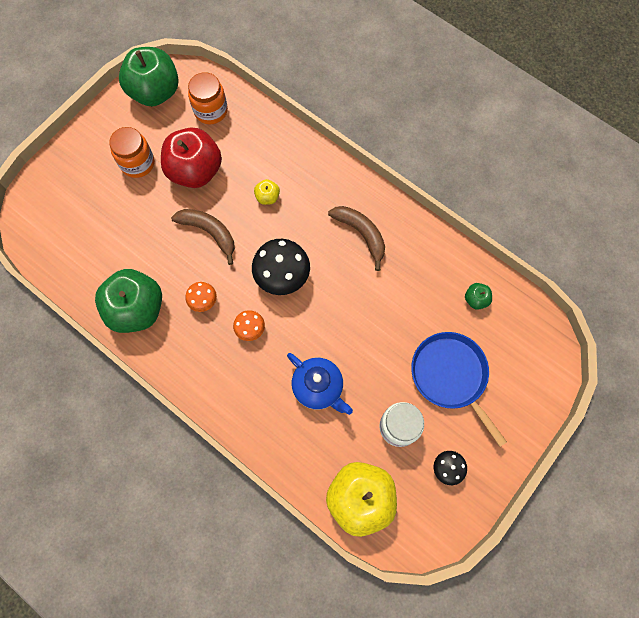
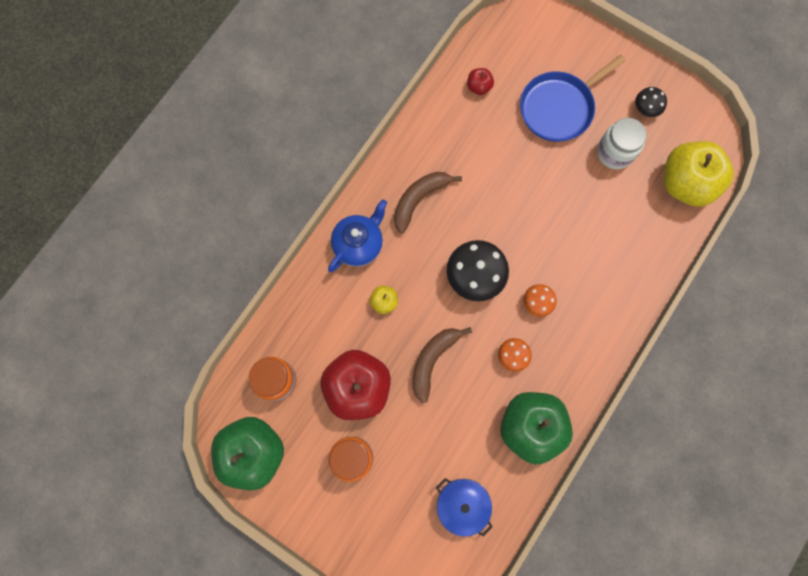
camera: 95 degrees left, 5 degrees up
(82, 245) = (462, 505): none -> blue pot
(318, 387) = (588, 229): blue teapot -> blue teapot (359, 244)
(475, 299) = (479, 87): green apple -> red apple

